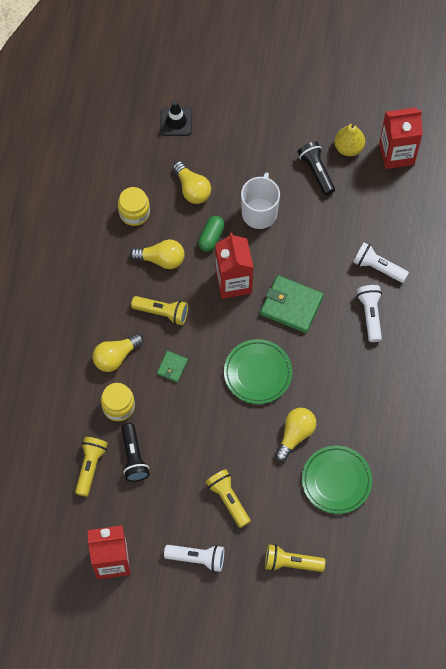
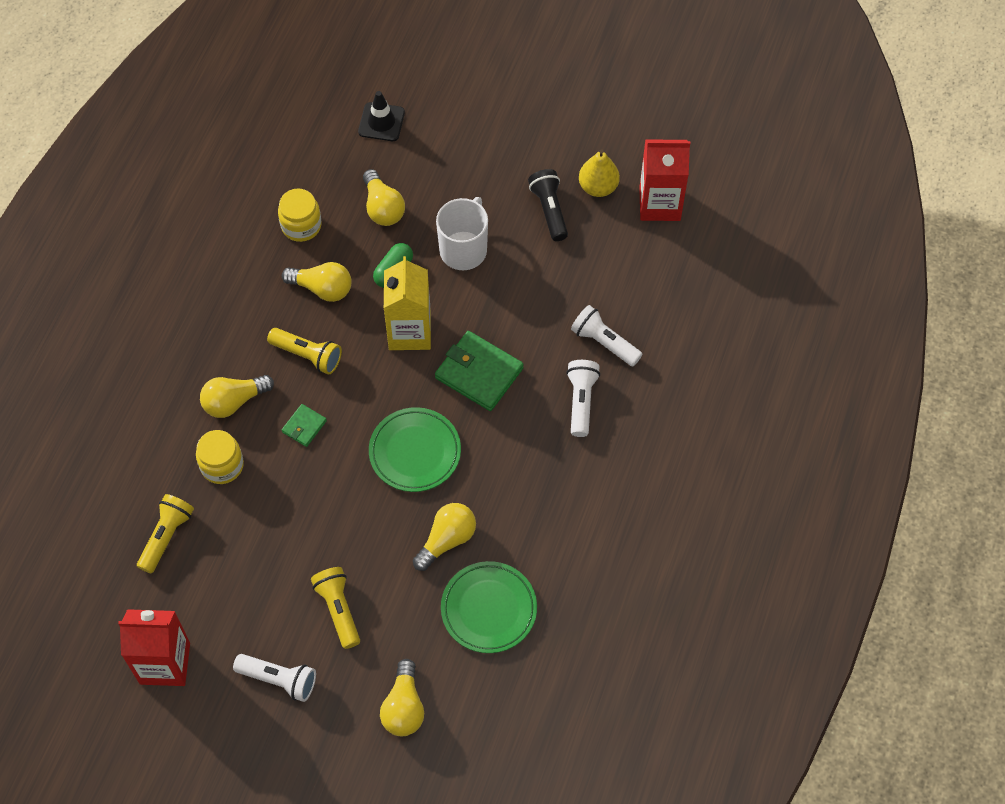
camera: 10 degrees right, 5 degrees down
(133, 457) = (226, 533): black flashlight -> none
(233, 282) = (409, 332): red carton -> yellow carton
(291, 562) = (404, 707): yellow flashlight -> yellow light bulb

